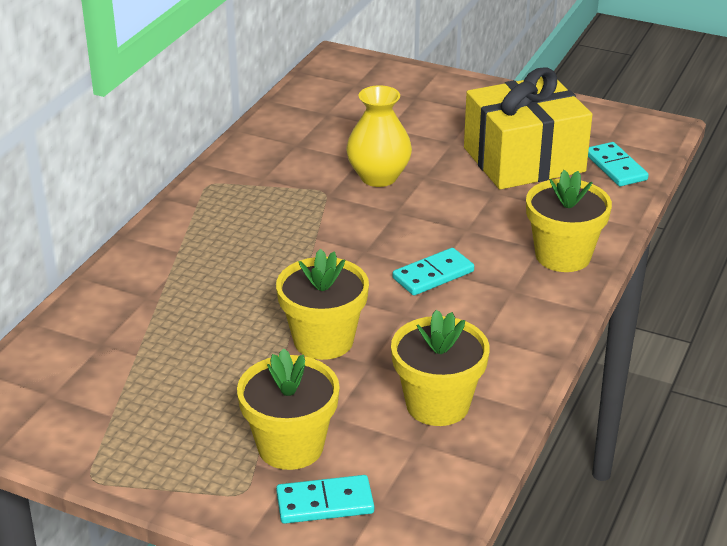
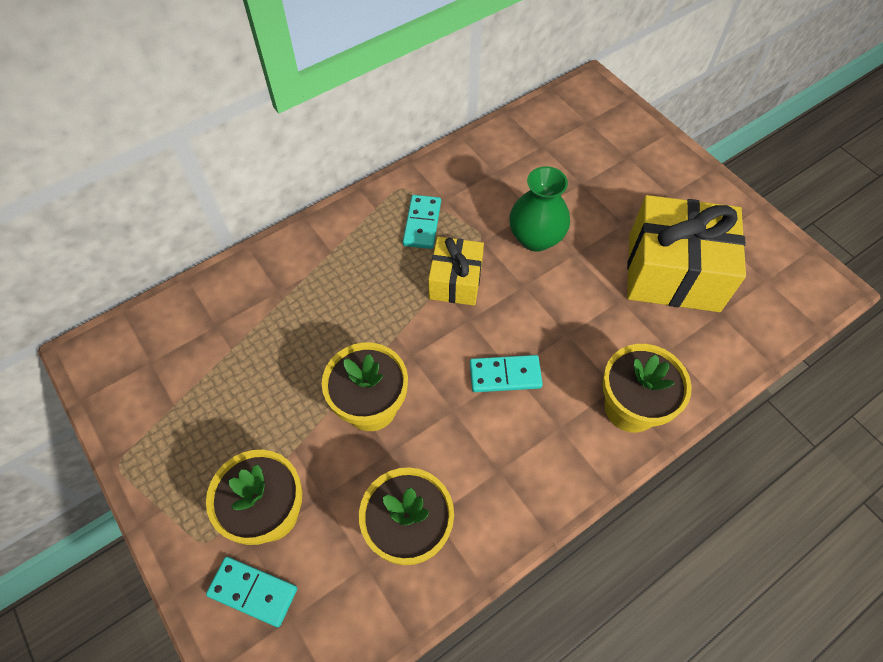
camera: 30 degrees right, 25 degrees up
(327, 230) = (456, 281): none -> yellow gift
(378, 177) = (535, 238): yellow vase -> green vase
(615, 167) = (752, 319): turquoise domino -> turquoise domino (422, 223)

